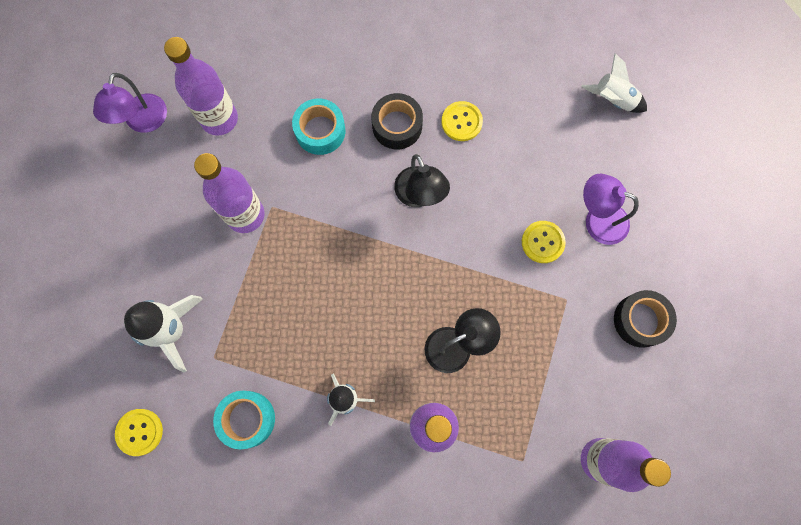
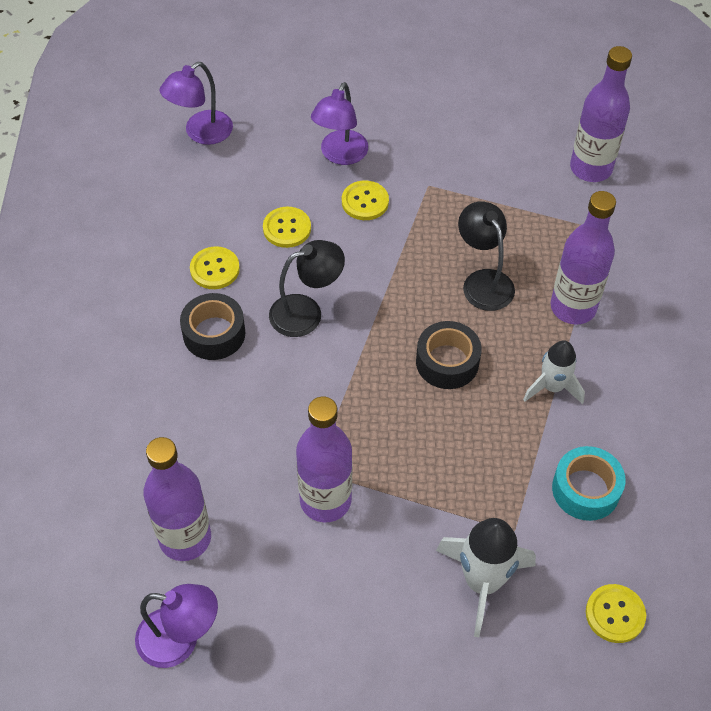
camera: 90 degrees left, 20 degrees down
(320, 131) = (214, 416): turquoise tape -> none
(508, 177) = (287, 228): none -> yellow button
(613, 100) = (201, 133): white rocket -> purple lamp
(640, 320) = (448, 129): black tape -> black tape (447, 362)

